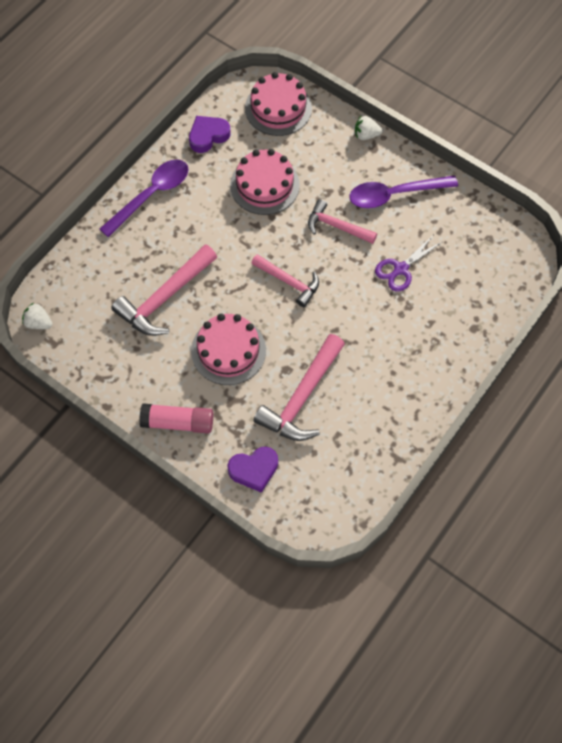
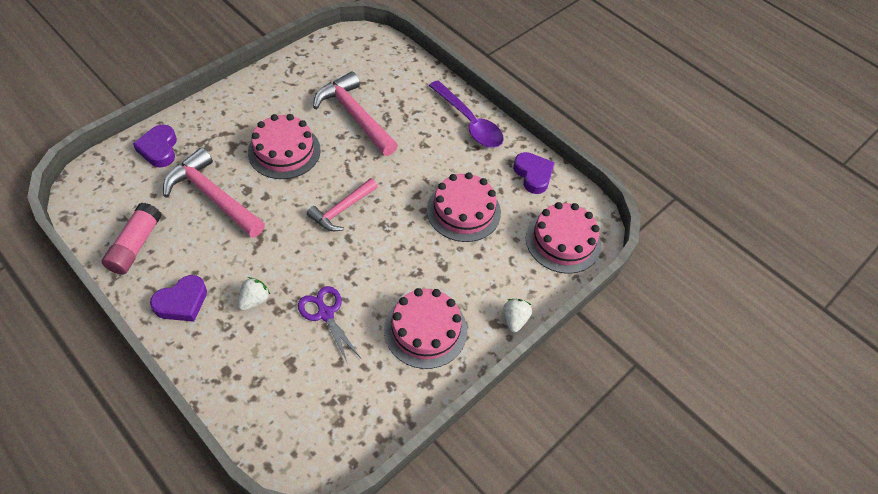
camera: 95 degrees right, 10 degrees down
(39, 323) = (357, 36): white strawberry -> white strawberry (254, 300)
(178, 422) = (228, 106): pink glue stick -> pink glue stick (135, 245)
(337, 226) = (397, 264): pink hammer -> none
(394, 195) = (425, 330): purple spoon -> pink cake
(423, 383) = (182, 302): none -> purple heart

